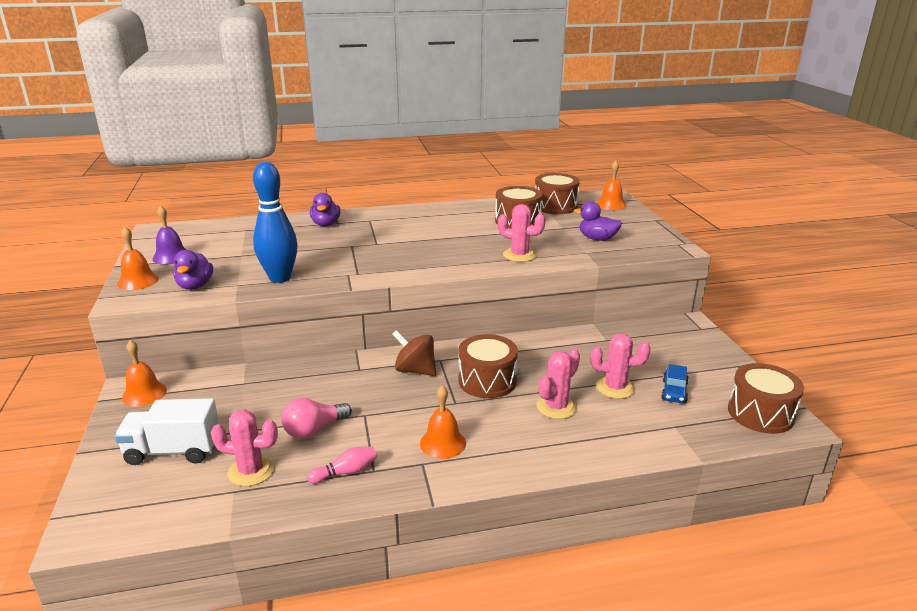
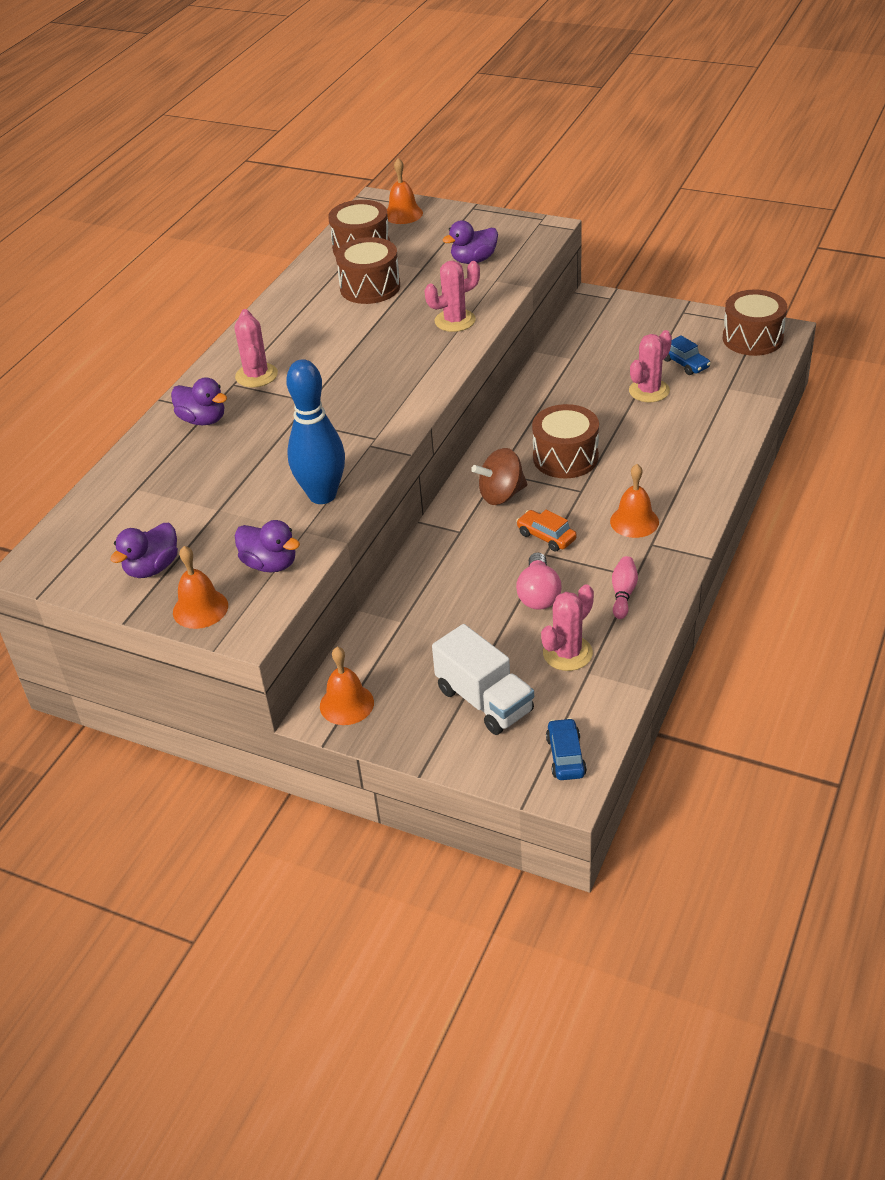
camera: 50 degrees left, 15 degrees up
(121, 518) = (565, 756): none -> blue car
(171, 256) = (152, 568): purple bell -> purple duck
(173, 451) = (484, 700): white truck -> white truck turned 75 degrees counterclockwise
(385, 407) = (546, 536): none -> orange car
(556, 407) = (644, 436): pink cactus -> pink cactus (256, 375)

